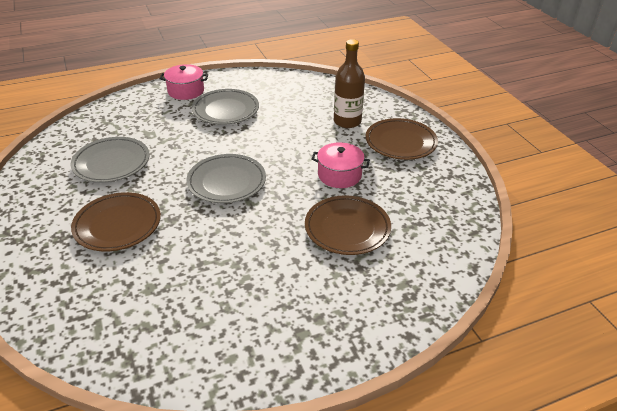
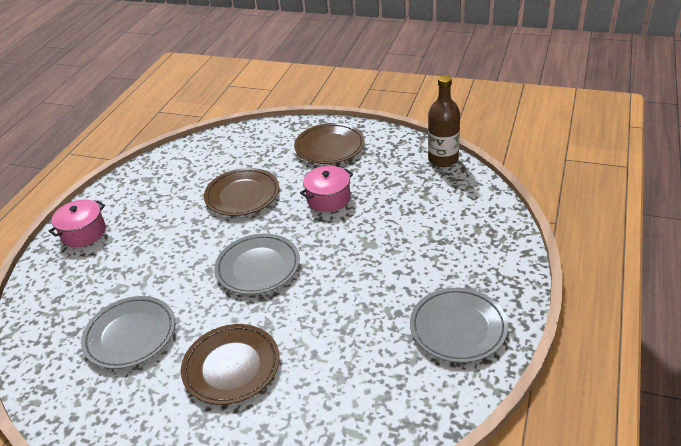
camera: 45 degrees left, 0 degrees up
(226, 110) = (153, 220): grey plate -> grey plate (458, 328)
(347, 121) = (268, 159): brown bottle -> brown bottle (443, 159)
(347, 228) = (393, 226): brown plate -> brown plate (242, 195)

